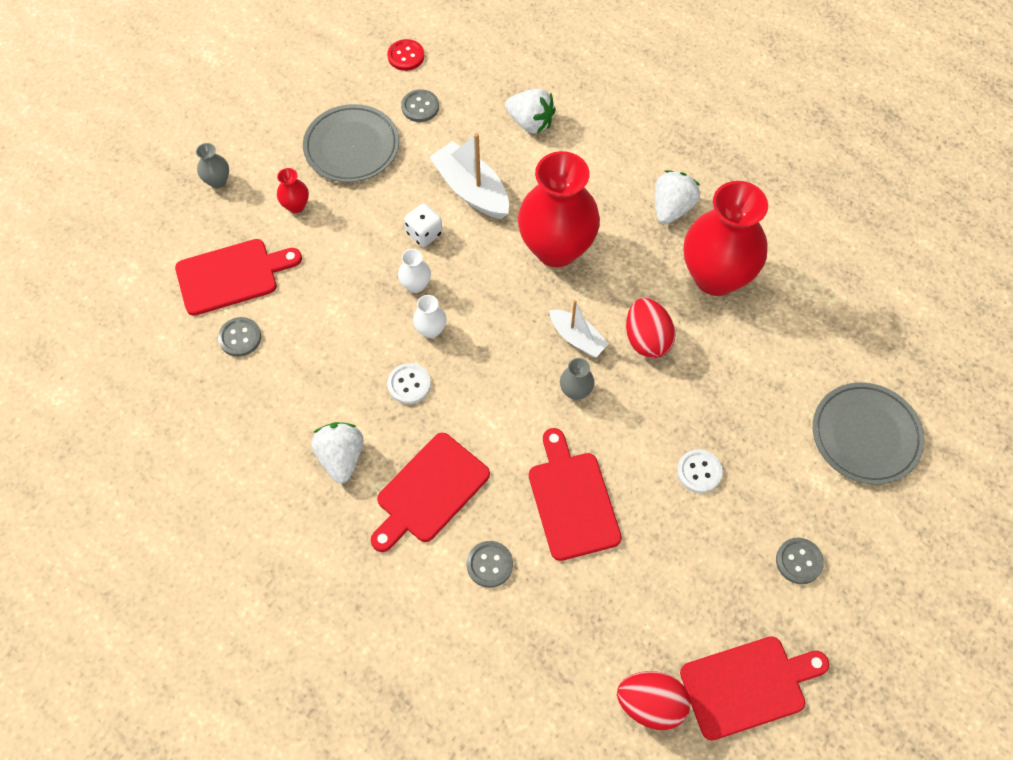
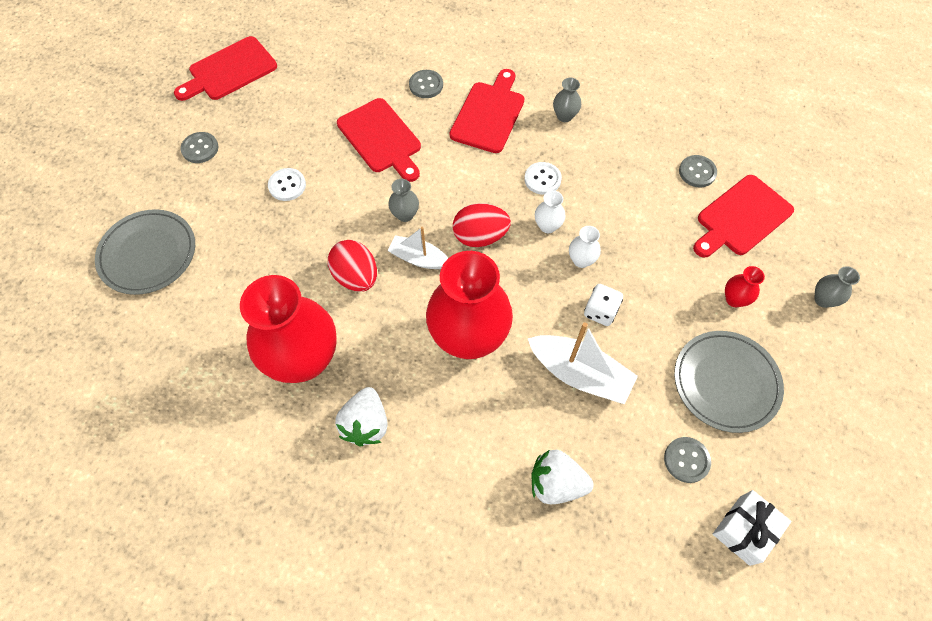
camera: 160 degrees right, 0 degrees up
(341, 457) = (564, 116): white strawberry -> grey vase
(406, 56) = (744, 530): red button -> white gift
(650, 704) = (293, 45): red egg -> red egg (480, 236)

